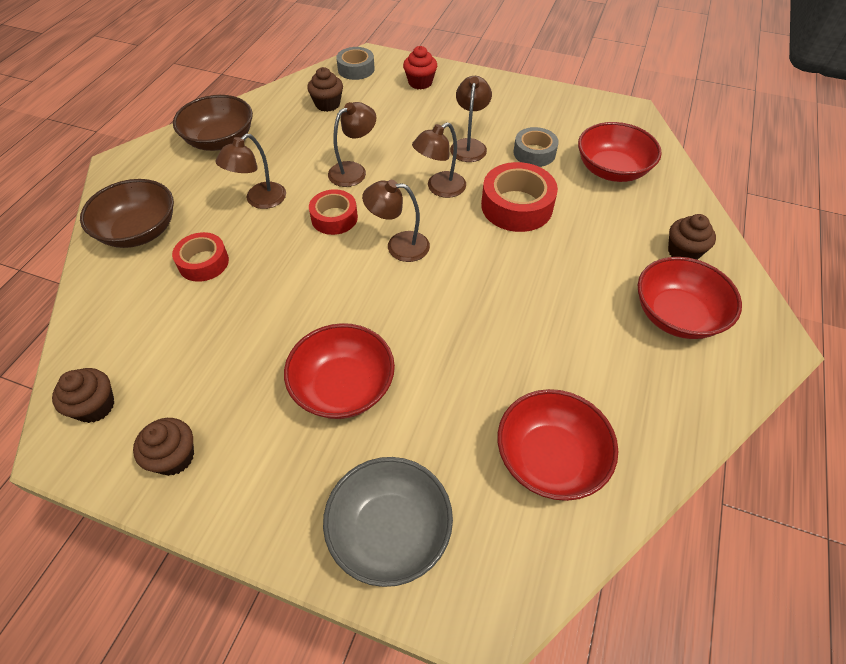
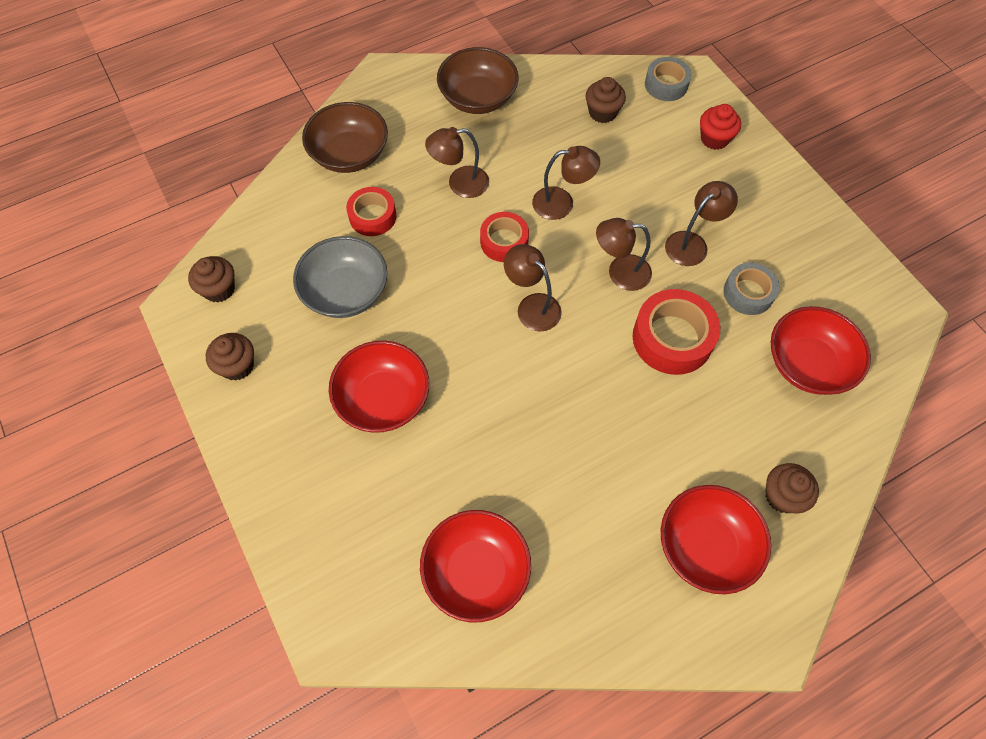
camera: 40 degrees right, 10 degrees up
(390, 531) = (322, 529): grey bowl -> grey bowl (345, 292)

